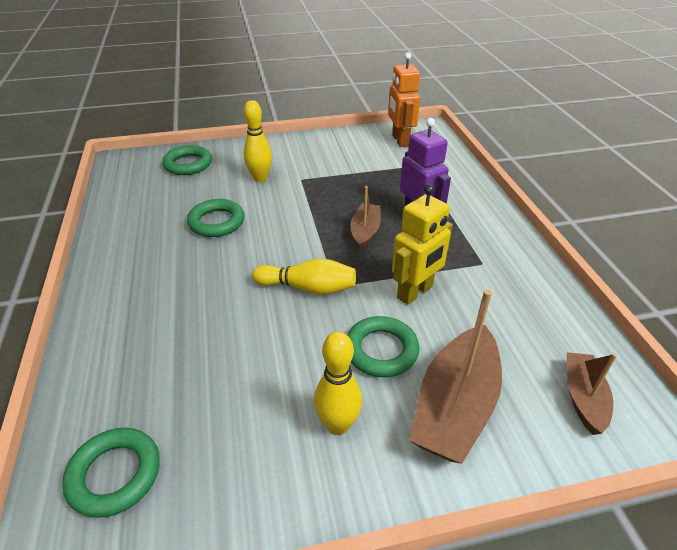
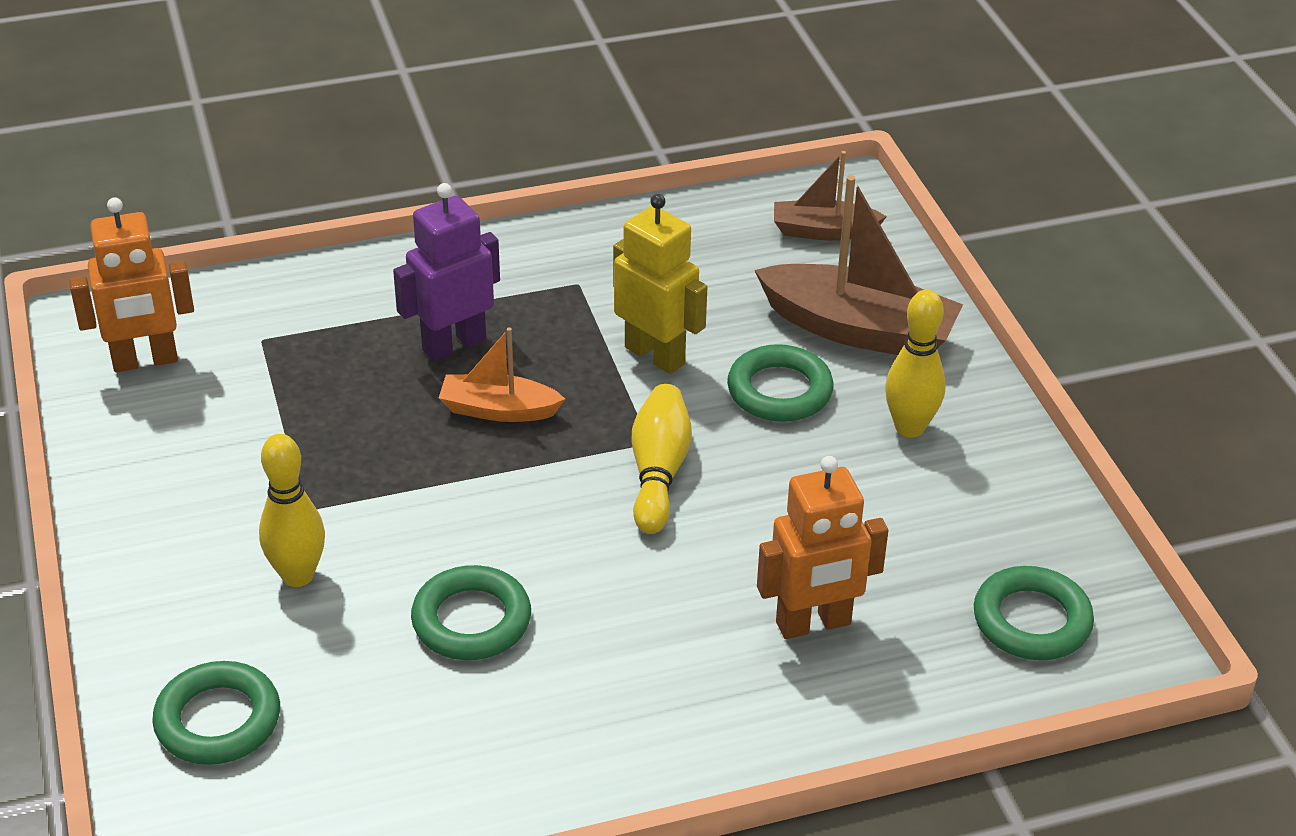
camera: 95 degrees left, 0 degrees up
(164, 346) = (813, 624): none -> orange robot
(365, 232) = (498, 410): brown boat -> orange boat

